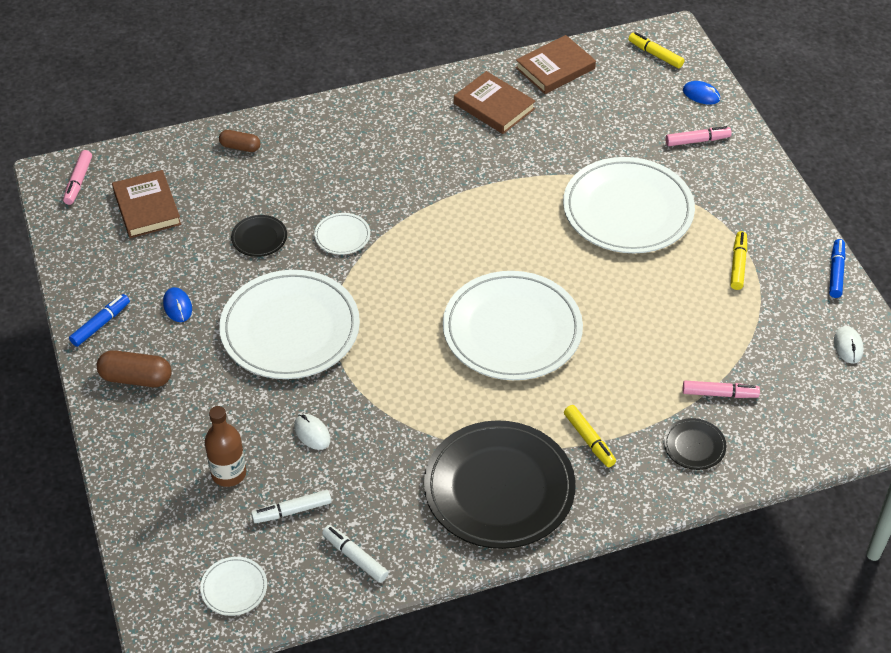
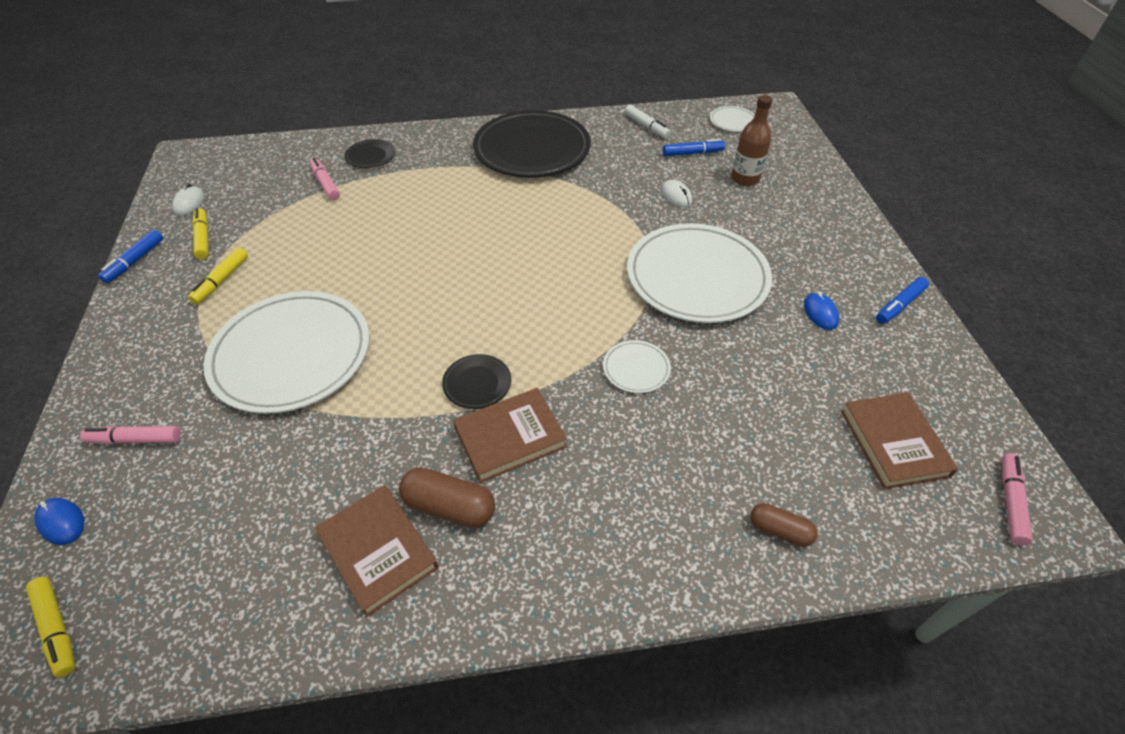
camera: 170 degrees left, 0 degrees up
(136, 378) = (844, 253): brown capsule -> brown capsule (449, 507)
(259, 238) = (737, 379): black plate -> black plate (477, 383)
(292, 511) = (692, 153): white marker -> blue marker
(512, 330) = (478, 250): white plate -> none
(555, 68) = (241, 624): brown book -> brown book (510, 437)
(589, 440) = (450, 168): yellow marker -> yellow marker (203, 238)
(719, 394) = (325, 184): pink marker -> pink marker turned 45 degrees clockwise

